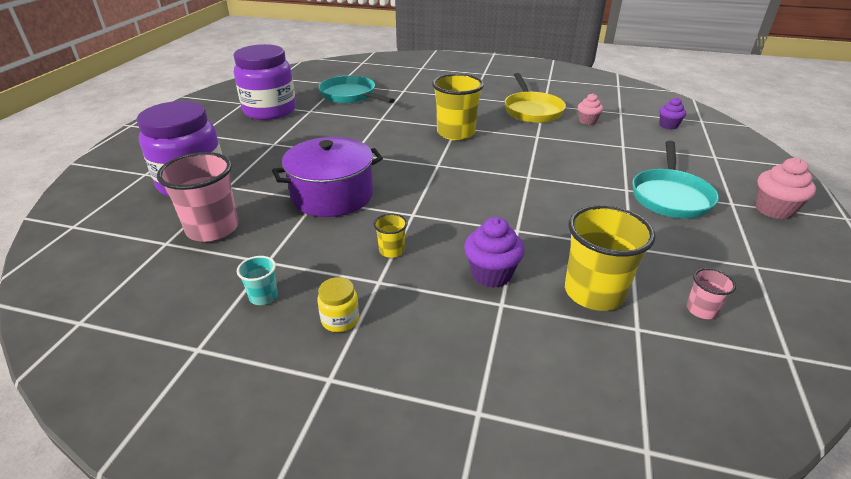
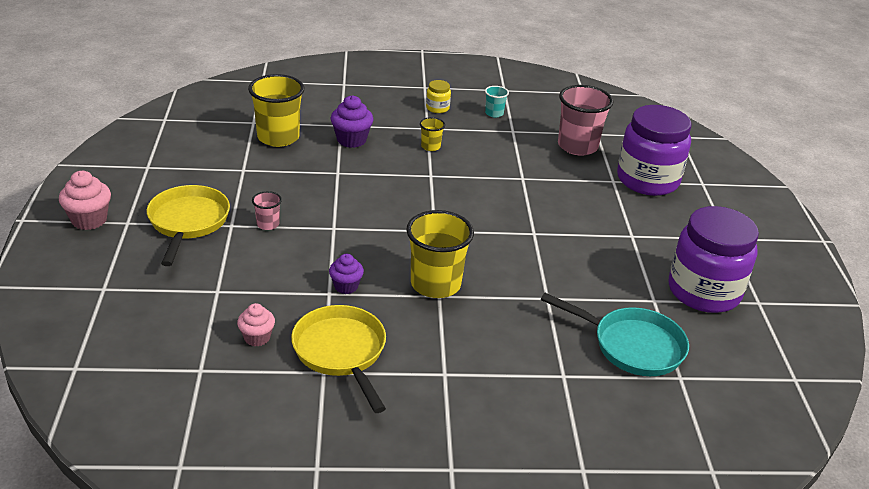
camera: 160 degrees right, 0 degrees up
(332, 195) = (512, 184): purple pot -> none
(668, 126) = (135, 346): purple cupcake -> purple cupcake (346, 286)
(670, 196) = (188, 222): turquoise pan -> yellow pan
(701, 310) = (206, 135): pink cup -> pink cup (268, 224)

